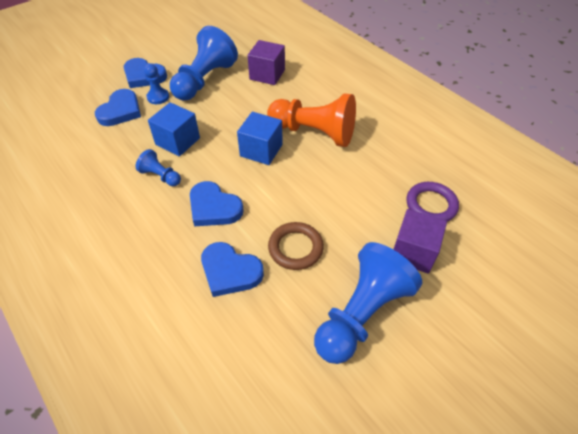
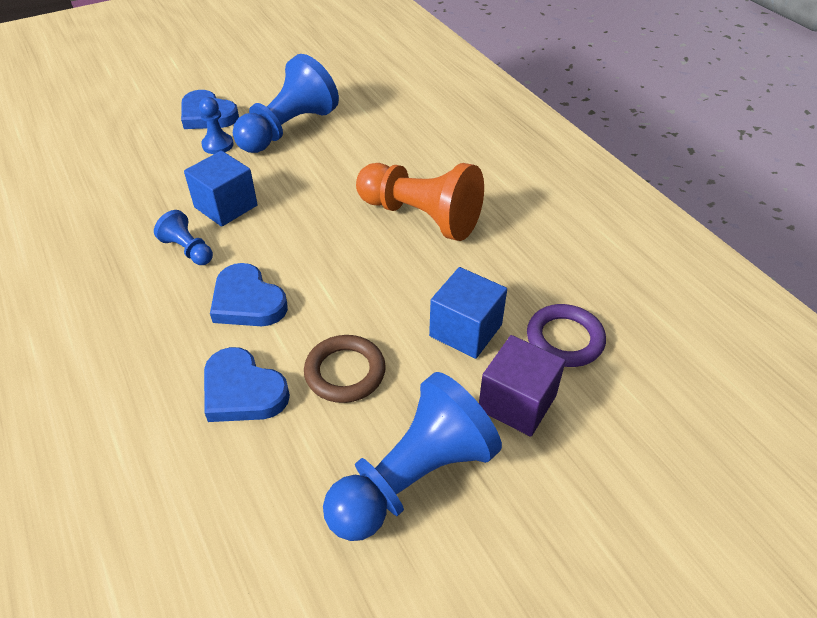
camera: 10 degrees right, 5 degrees down
(120, 111) = (162, 158): blue heart -> none
(261, 150) = (337, 232): blue cube -> blue cube (465, 330)
(267, 74) = (378, 130): purple cube -> none

